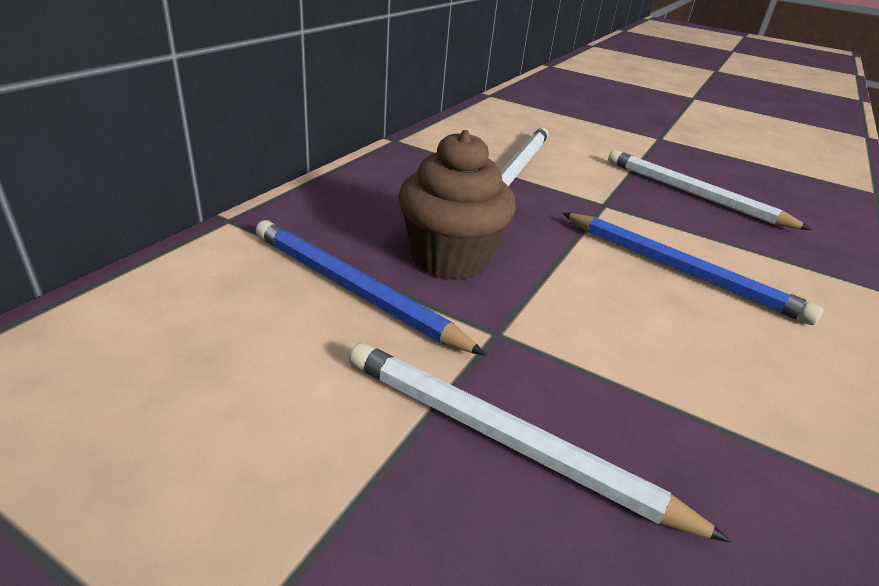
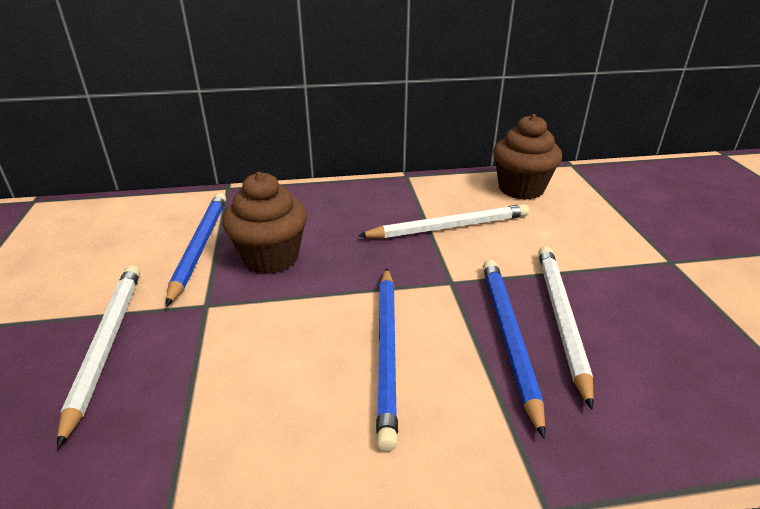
camera: 55 degrees right, 0 degrees up
(498, 122) = (521, 189): none -> brown cupcake
(701, 219) = (509, 337): none -> blue pencil

